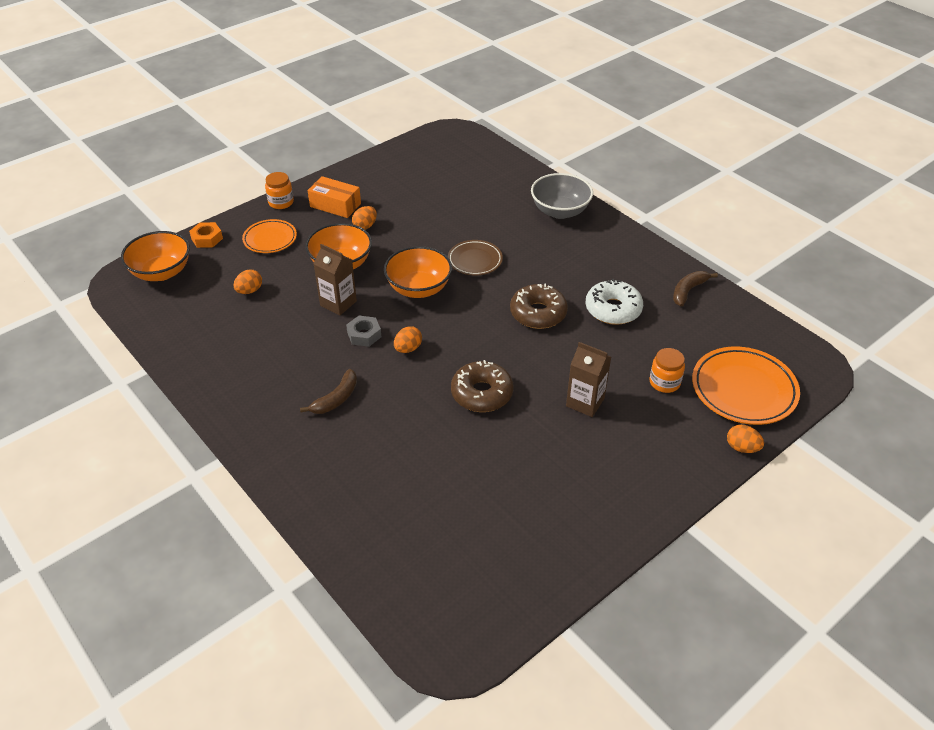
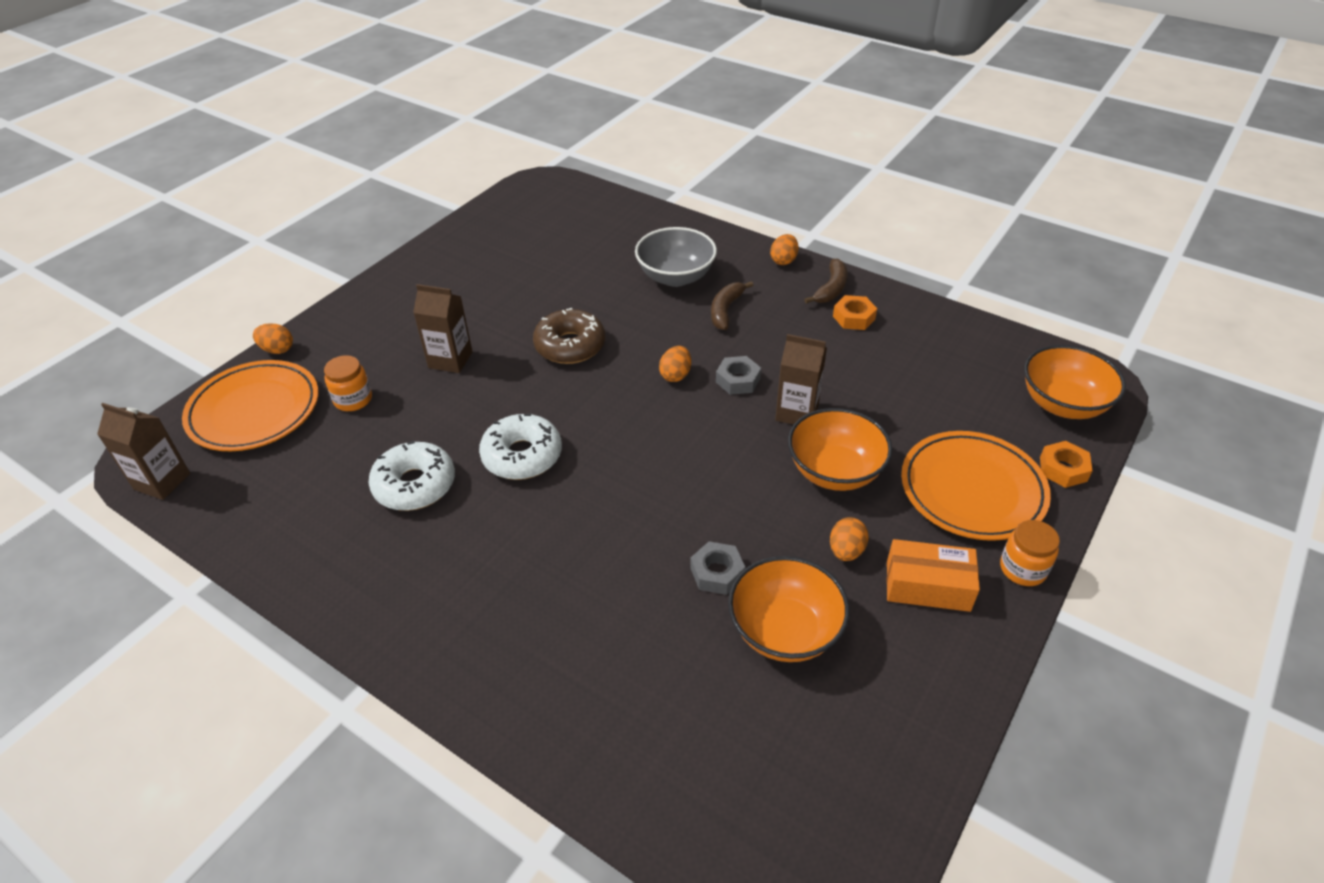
camera: 165 degrees right, 0 degrees up
(238, 367) = (853, 317): none -> orange nut
(249, 291) = (924, 404): orange egg -> orange egg (783, 260)
(270, 239) = (972, 490): orange plate -> orange plate, size x1.65
(418, 288) = (701, 457): orange bowl -> orange bowl (784, 631)
(441, 230) = (717, 573): none -> grey nut
(475, 260) = (638, 524): brown plate -> none
(538, 313) = (522, 456): brown donut -> white donut
(560, 211) = (515, 675): grey bowl -> grey bowl (676, 277)
(688, 291) = (294, 542): brown banana -> brown banana (831, 289)
(794, 347) = (162, 481): none -> brown carton

